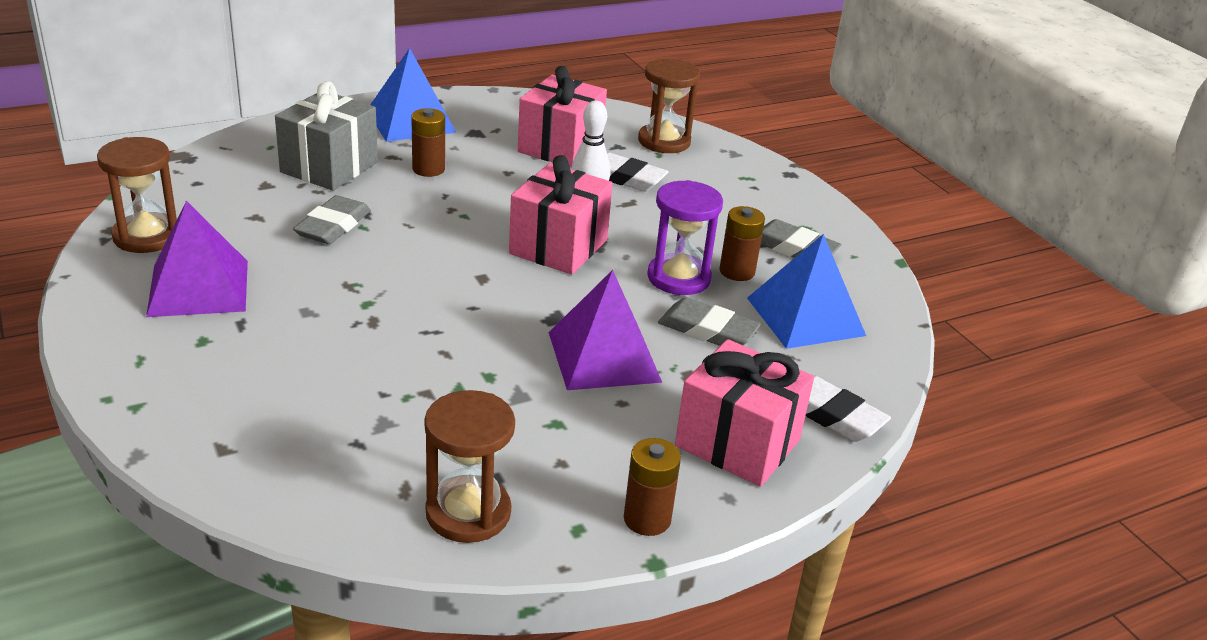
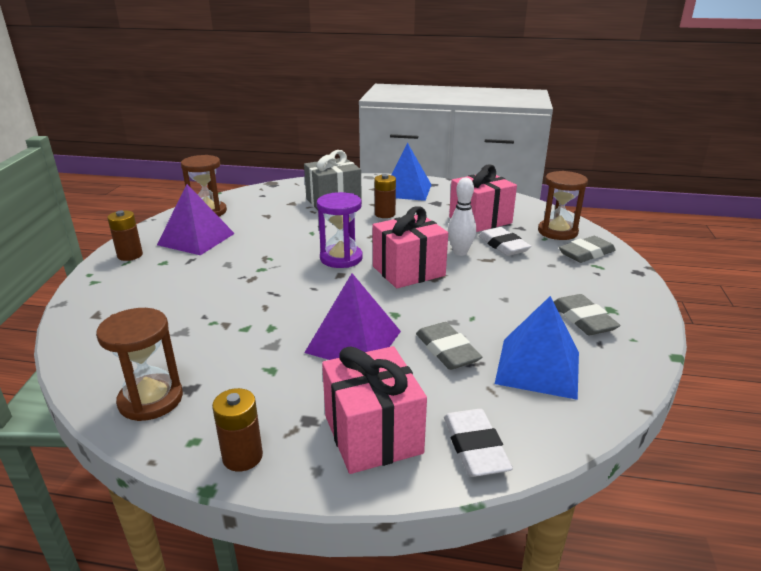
camera: 40 degrees right, 5 degrees down
(333, 226) = (297, 228): grey eraser -> grey eraser (586, 253)
(679, 278) = (467, 311): purple hourglass -> purple hourglass (341, 258)
(737, 271) = (517, 320): brown battery -> brown battery (130, 255)

